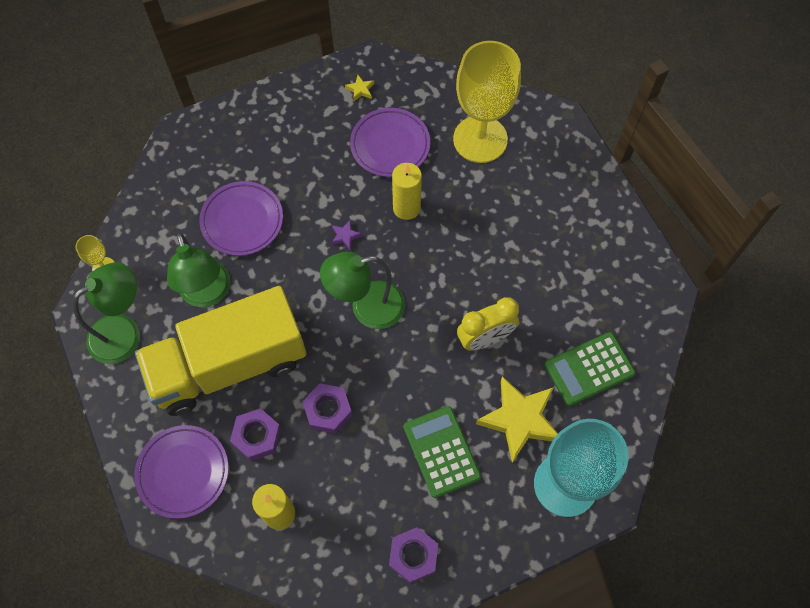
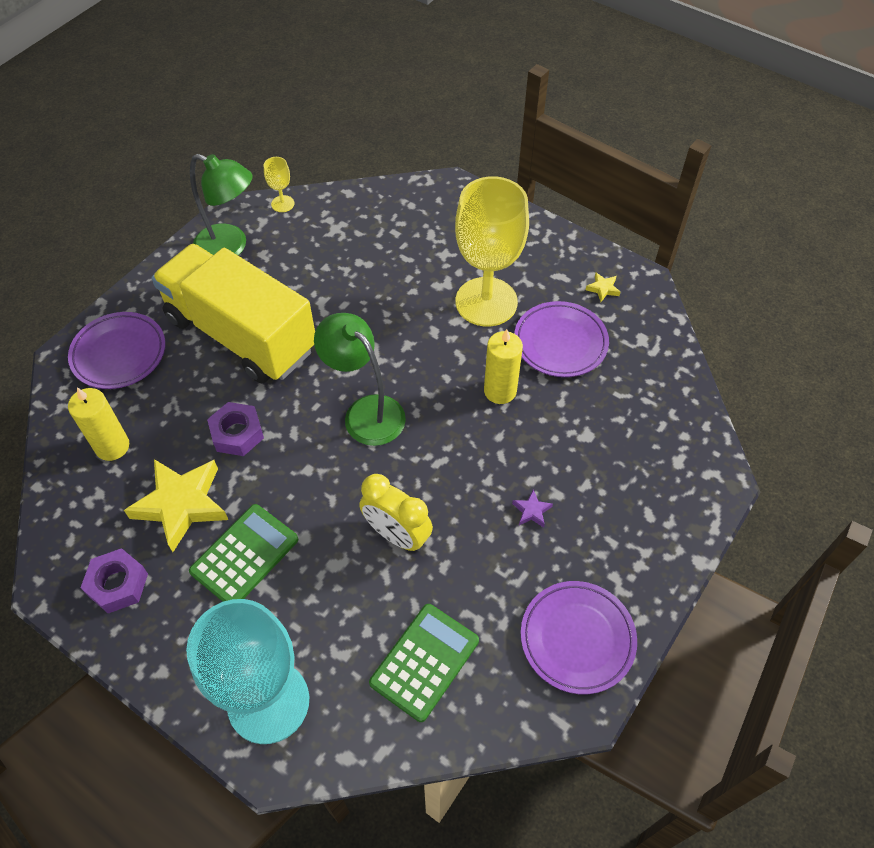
camera: 60 degrees right, 10 degrees down
(207, 294) = (302, 284): green lamp -> none
(242, 221) = (392, 271): purple plate -> purple plate (577, 639)
(257, 436) = (181, 391): purple nut -> none
(345, 236) = (431, 356): purple star -> purple star (531, 511)
(480, 139) = (631, 417): yellow goblet -> yellow goblet (486, 302)
(519, 420) = (321, 615): yellow star -> yellow star (181, 504)
(589, 369) = (424, 662): green calculator -> green calculator turned 90 degrees clockwise

